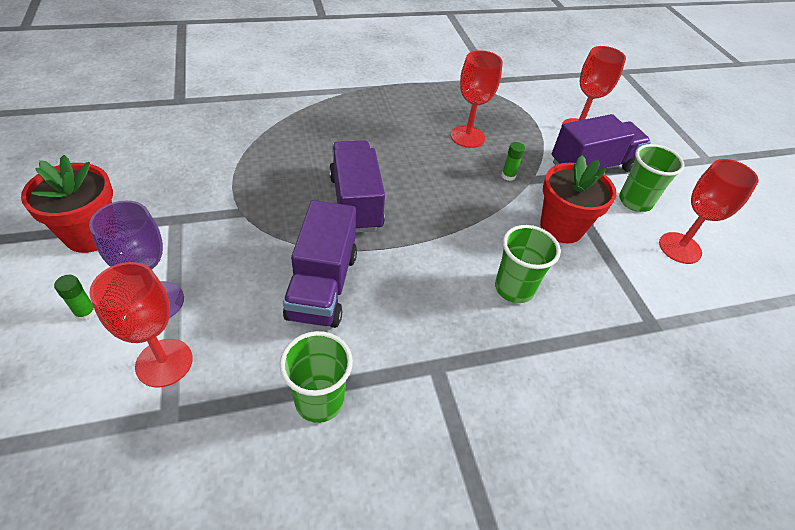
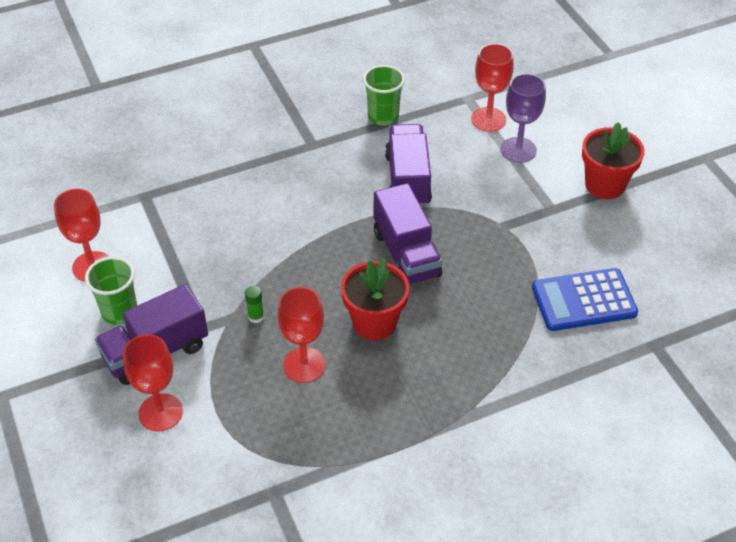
camera: 175 degrees right, 0 degrees up
(86, 313) = (559, 136): green glue stick -> none
(211, 137) = (583, 300): none -> blue calculator
(514, 288) = (255, 203): green cup -> none
(561, 227) = (206, 266): red flower pot -> red flower pot (374, 322)

